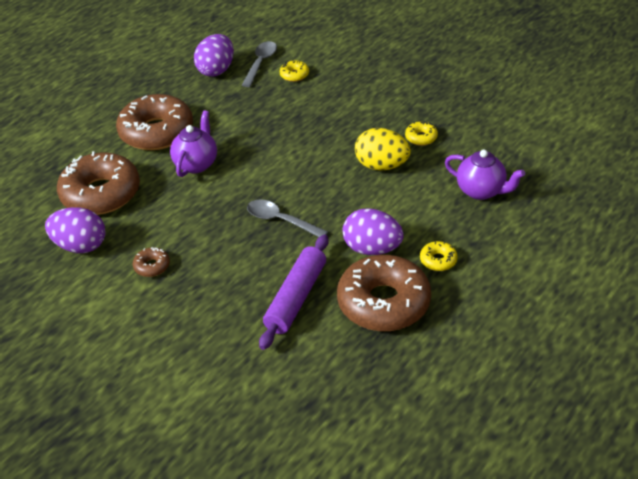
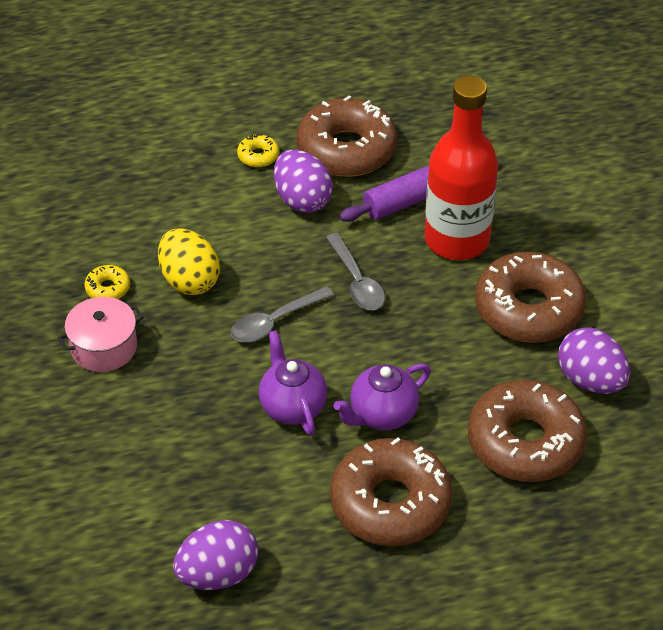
camera: 145 degrees left, 5 degrees up
(152, 266) = (528, 309): brown donut -> brown donut, size x2.40
(239, 283) = (457, 240): none -> red bottle
(260, 63) = (148, 544): grey spoon -> grey spoon (275, 322)
(294, 75) = (130, 487): yellow donut -> none
(383, 113) = (104, 347): none -> pink pot
(481, 191) = (134, 193): purple teapot -> purple teapot (292, 406)

